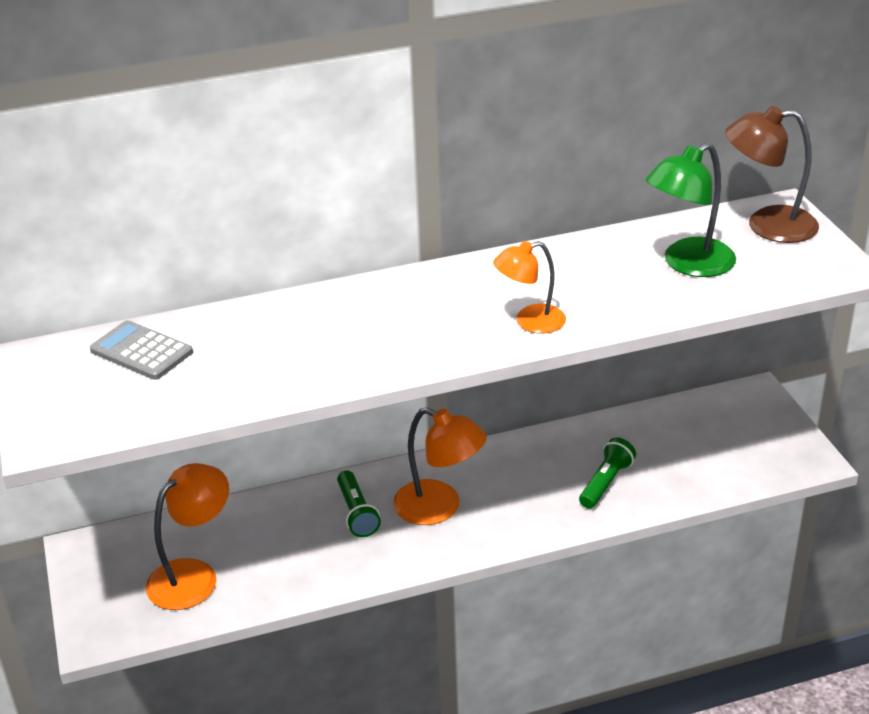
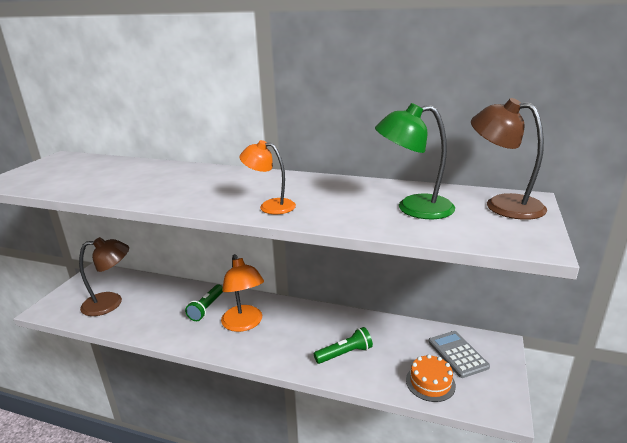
camera: 35 degrees right, 10 degrees down
(141, 351) = (94, 166): grey calculator -> grey calculator (457, 354)
(193, 575) = (111, 303): orange lamp -> brown lamp
(726, 469) = (430, 382): none -> orange cake

